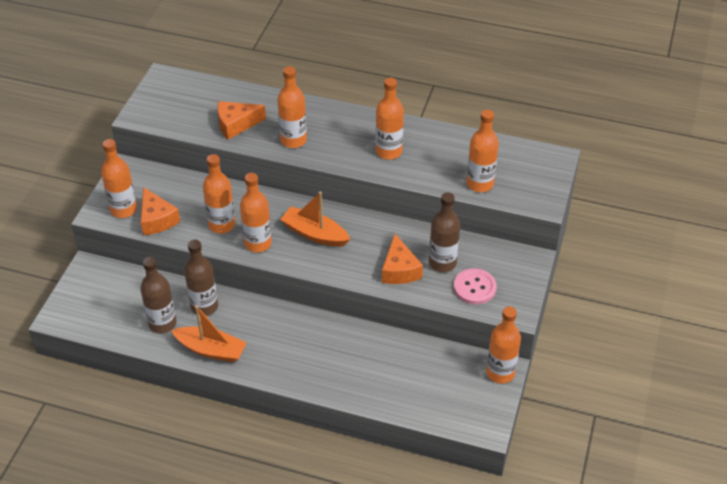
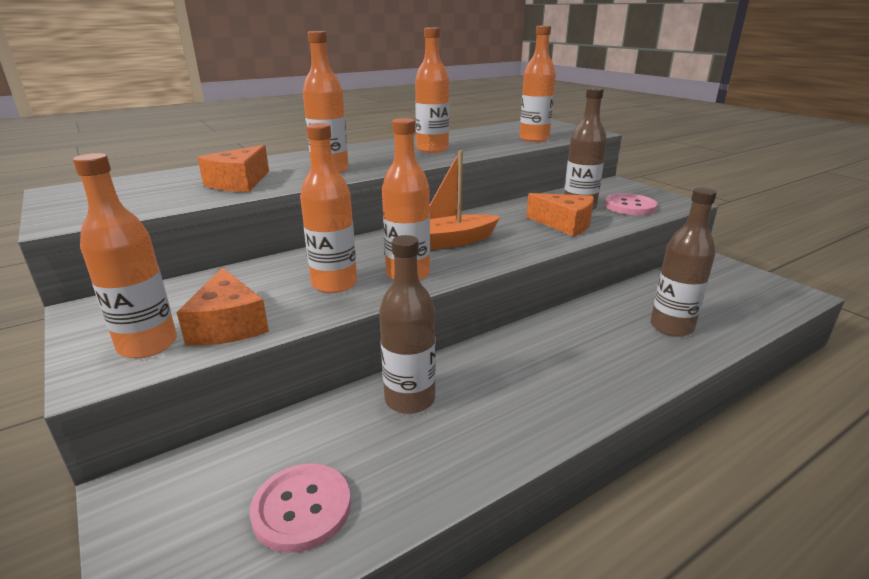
camera: 50 degrees left, 20 degrees down
(120, 316) = (302, 508): none -> pink button
(157, 219) = (228, 325): orange cheese -> orange cheese turned 60 degrees clockwise
(162, 323) = (387, 461): brown bottle -> brown bottle (671, 327)
(211, 350) = (505, 433): orange boat -> none
(500, 373) = (717, 264): orange bottle -> none

